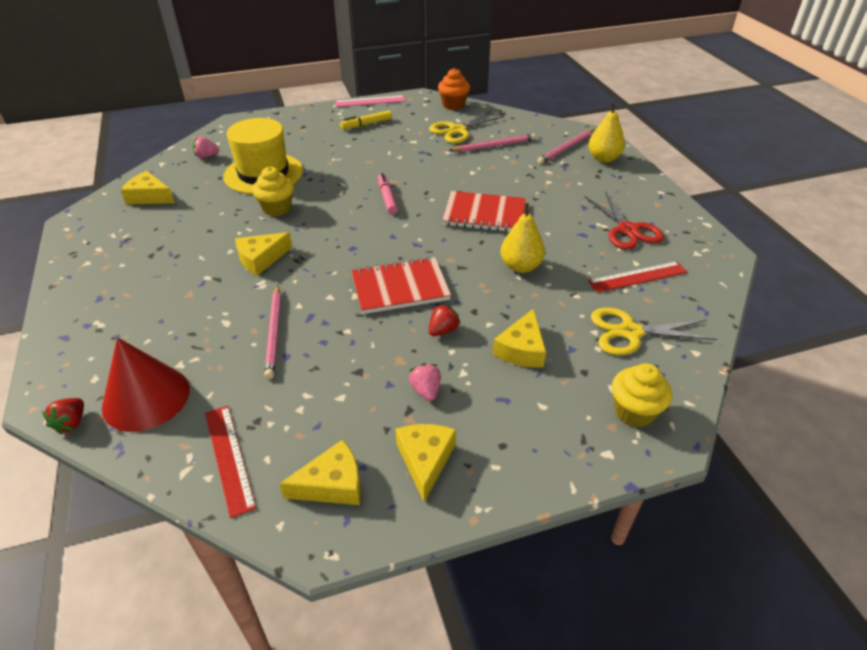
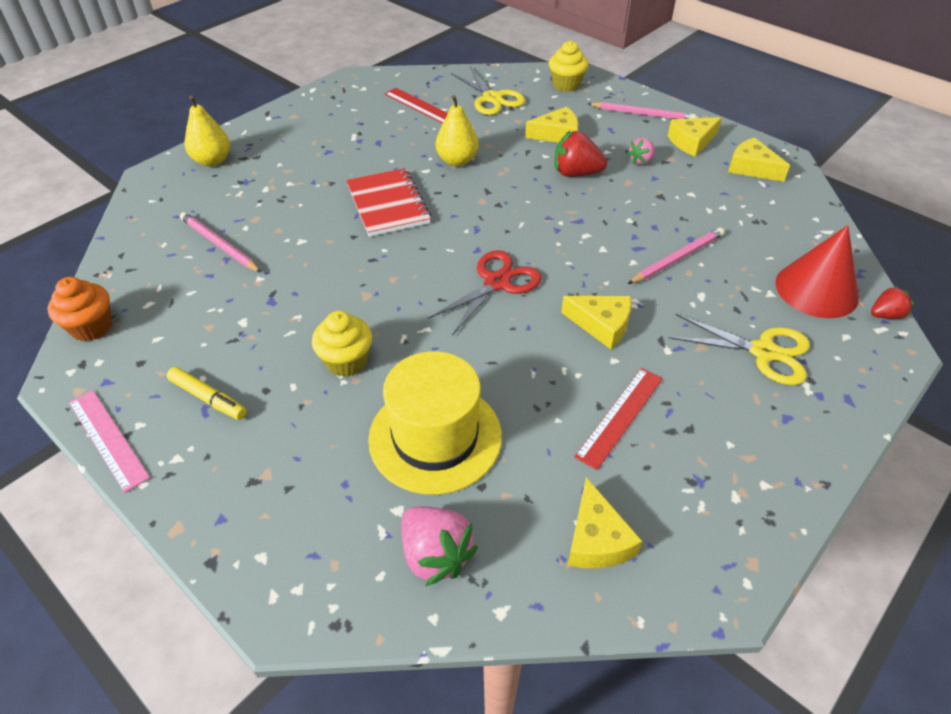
camera: 120 degrees left, 5 degrees up
(206, 156) = (435, 555): pink strawberry -> pink strawberry, size x1.70
(229, 458) = (794, 217): red ruler -> red ruler (620, 416)
(277, 208) = (504, 369): yellow cupcake -> yellow cupcake (346, 361)
(387, 198) = (408, 284): pink marker -> none
(400, 288) = (549, 213): red notebook -> none
(443, 330) = (576, 173): red strawberry -> red strawberry, size x1.70
(457, 130) = (187, 291): yellow scissors -> yellow scissors (763, 352)
(566, 148) = (198, 190): pink pencil -> pink pencil (643, 114)
(627, 230) = (353, 122): red scissors -> red scissors (497, 283)

